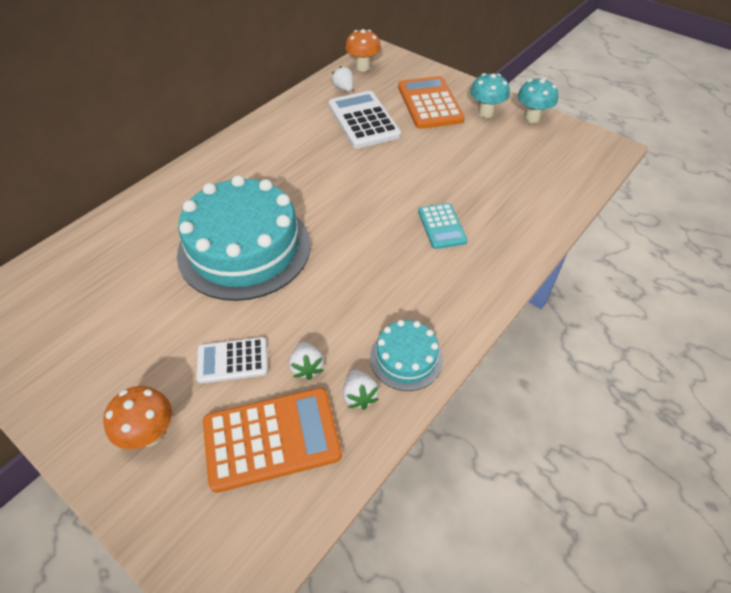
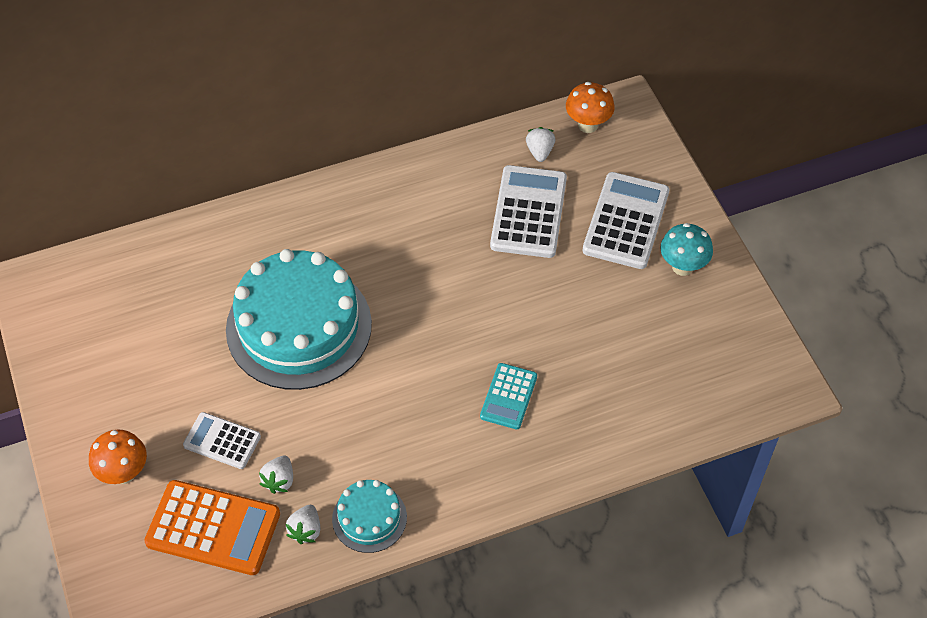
camera: 30 degrees right, 5 degrees up
(429, 103) = (625, 221): orange calculator -> white calculator
(531, 118) = (733, 300): turquoise mushroom -> none

